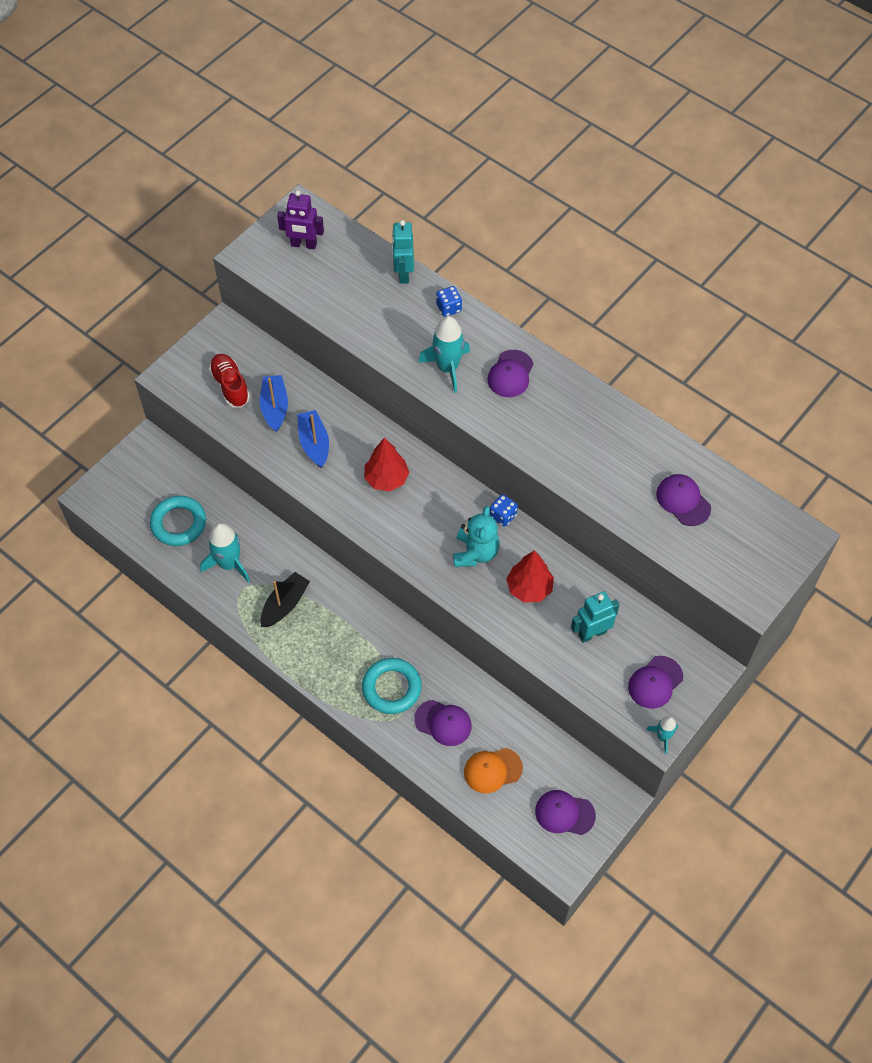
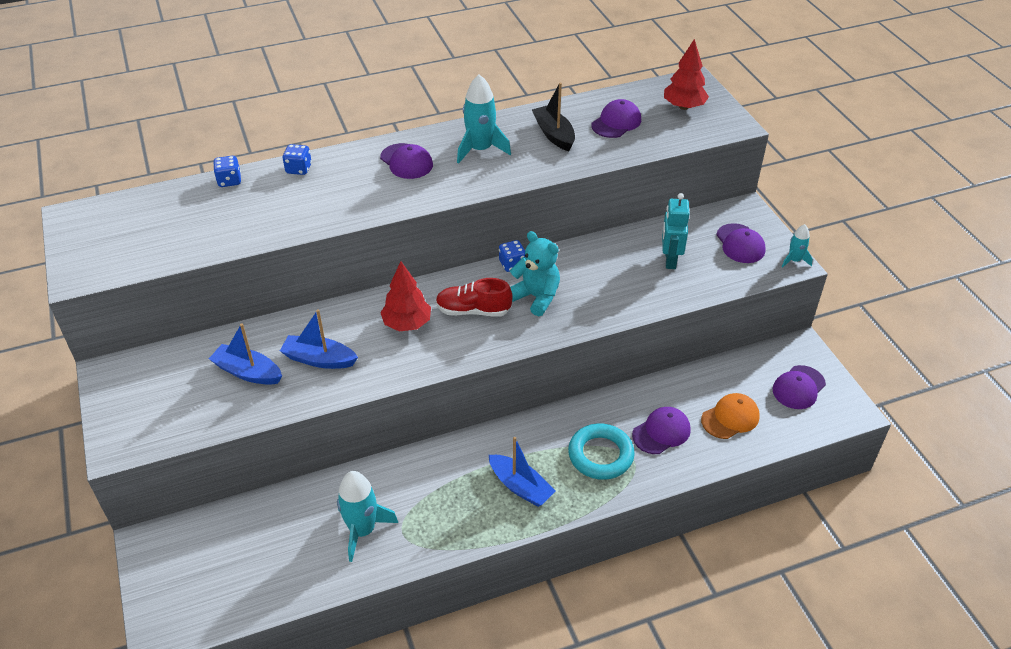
camera: 60 degrees left, 15 degrees down
(178, 523) = (274, 556): turquoise ring -> none
(230, 386) = (186, 397): red shoe -> red shoe (473, 310)
(285, 604) = (448, 502): black boat -> black boat (554, 134)
(303, 245) = (117, 231): purple robot -> none
(327, 646) = (520, 486): none -> blue boat
(403, 273) = (229, 181): turquoise robot -> blue dice
(447, 368) = (362, 194): turquoise rocket -> turquoise rocket (480, 149)
(492, 770) = (730, 418): orange cap -> orange cap turned 135 degrees counterclockwise
(529, 588) = (598, 278): red tree -> red tree (684, 106)
(683, 501) = (616, 122): purple cap -> purple cap turned 135 degrees clockwise

